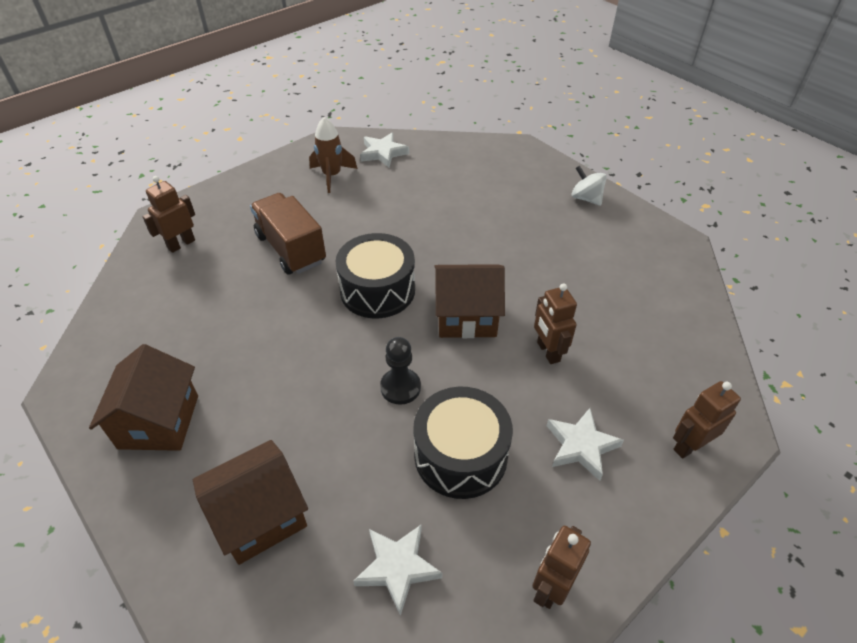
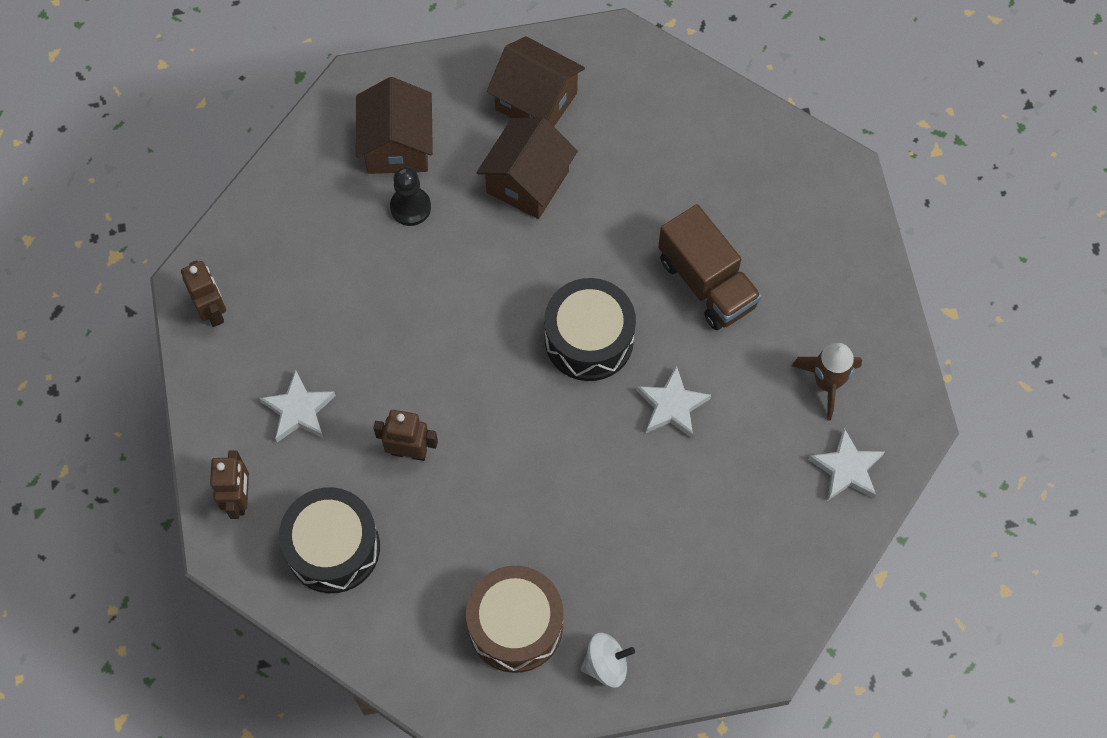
camera: 120 degrees right, 20 degrees up
(181, 244) = (778, 179): brown robot -> none
(291, 249) = (707, 282): brown truck -> brown truck turned 60 degrees clockwise
(397, 567) = (296, 219): white star -> white star (672, 406)
(400, 387) = (452, 299): black pawn -> black pawn (410, 207)
(460, 455) = (354, 311): black drum -> black drum (333, 547)
(466, 316) = (500, 404): brown house -> brown house (527, 182)
(606, 243) = (515, 625): none -> brown drum

